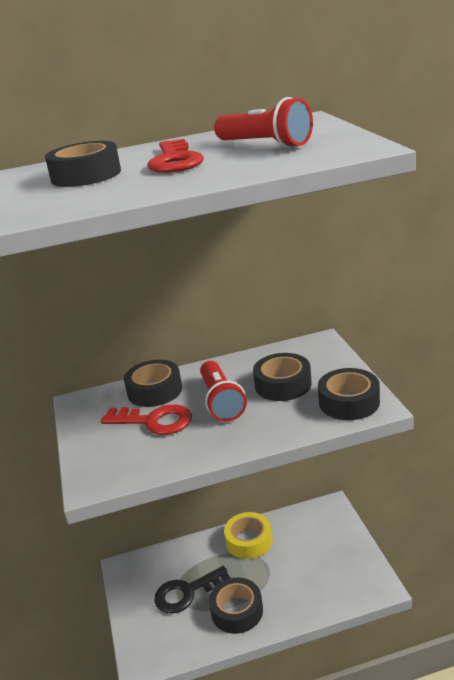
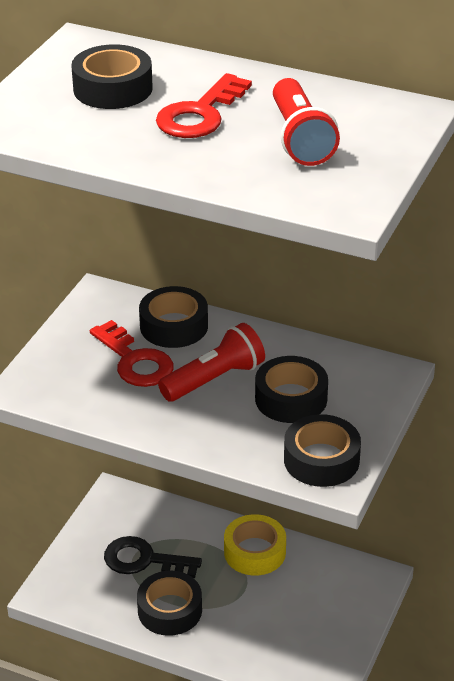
camera: 35 degrees right, 10 degrees up
(221, 401) = (214, 379): red flashlight -> red flashlight turned 150 degrees counterclockwise

